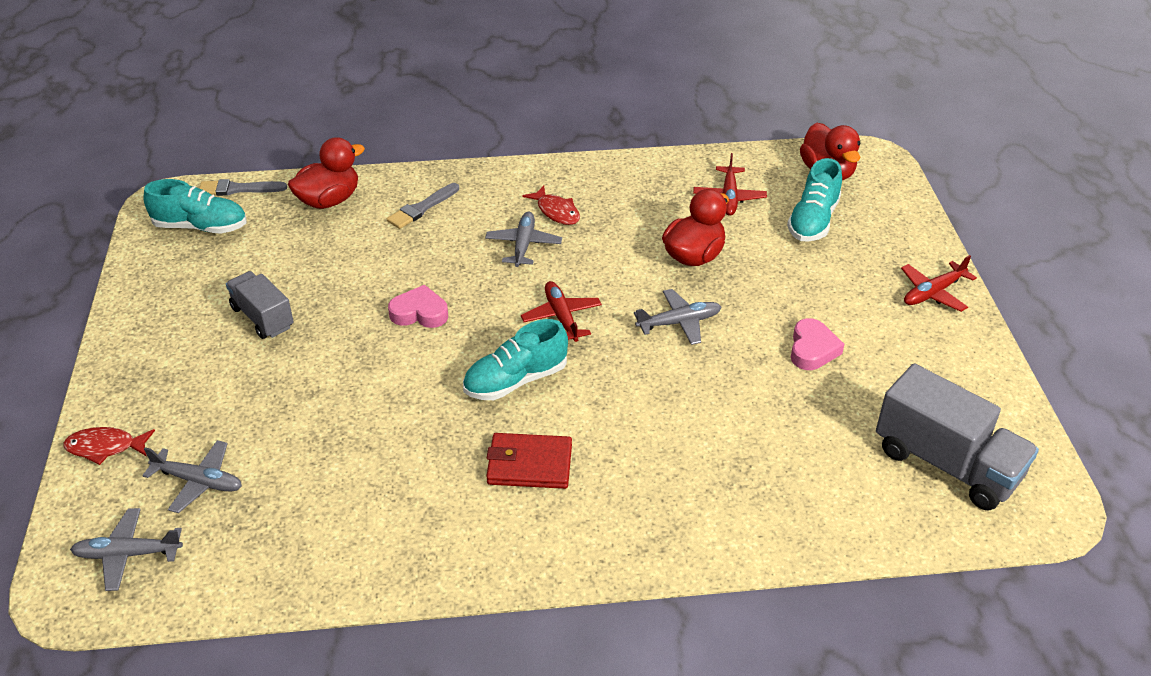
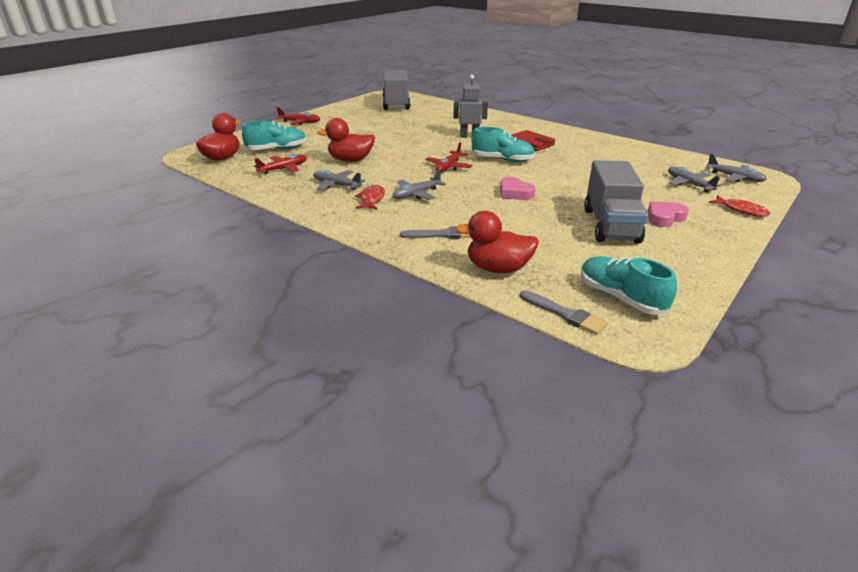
camera: 135 degrees left, 10 degrees down
(262, 317) = (610, 225): grey truck -> grey truck, size x1.63
(647, 422) = (469, 136): none -> grey robot
(679, 323) = (404, 148): grey plane -> grey plane (336, 185)
(812, 349) = (374, 128): pink heart -> pink heart (664, 218)

